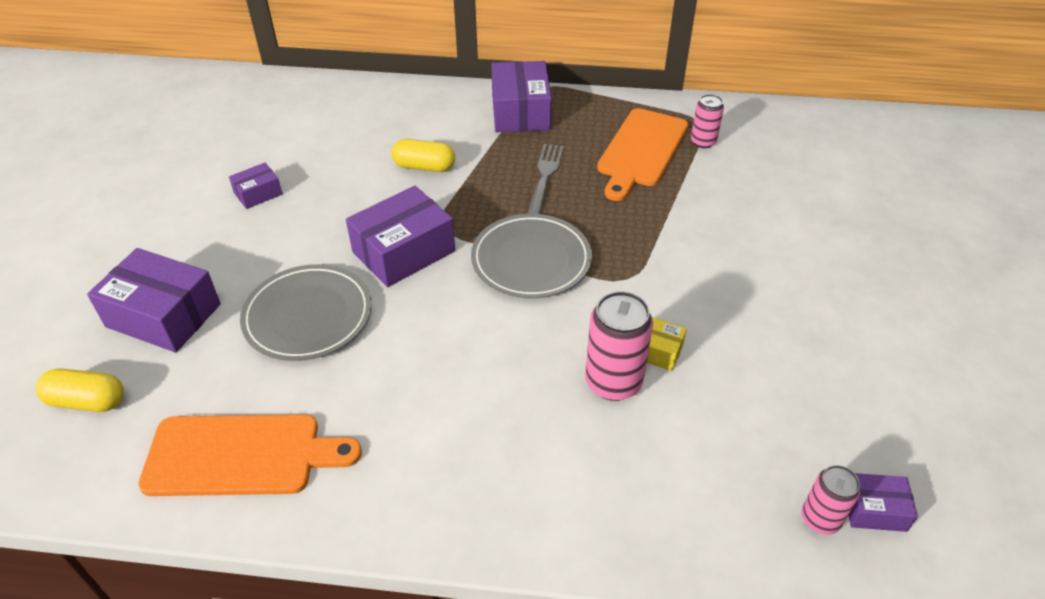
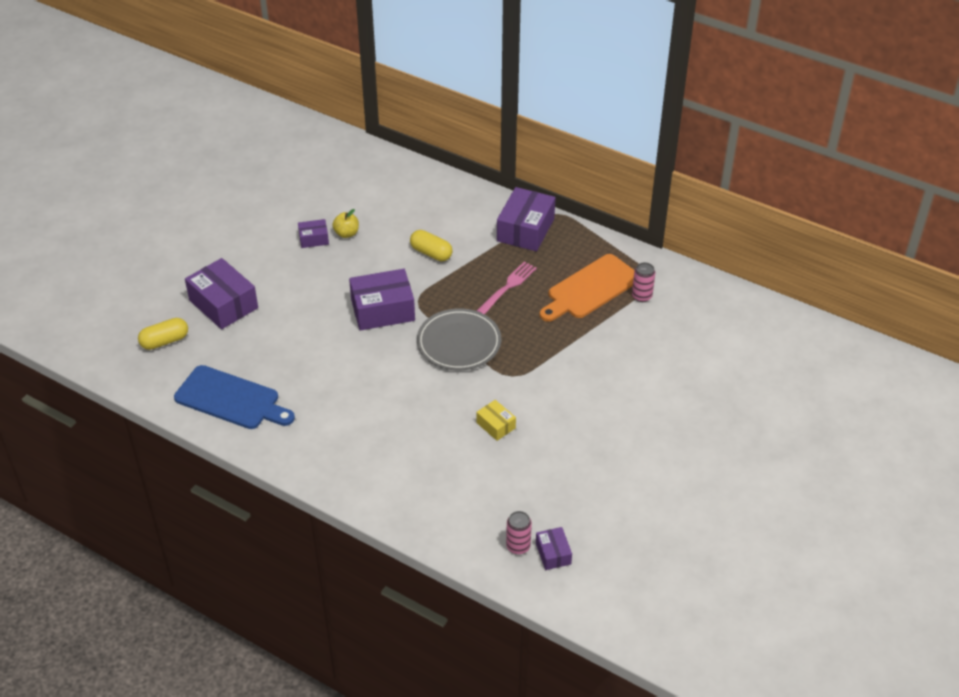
camera: 25 degrees right, 0 degrees up
(87, 401) = (165, 341): yellow capsule -> yellow capsule turned 60 degrees counterclockwise
(241, 455) = (231, 399): orange cutting board -> blue cutting board
(300, 175) = (346, 233): none -> yellow apple
(308, 316) = (304, 333): grey plate -> none
(545, 177) = (508, 287): grey fork -> pink fork
(613, 382) = (457, 434): pink can -> none
(874, 509) = (553, 553): purple box -> purple box turned 45 degrees clockwise

